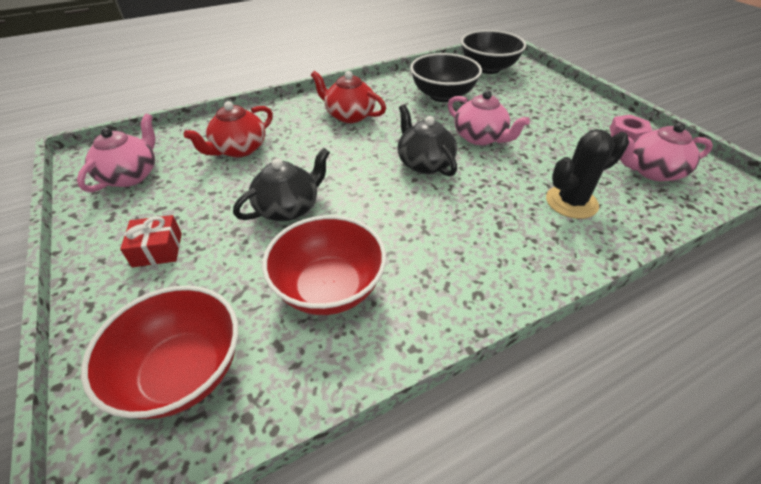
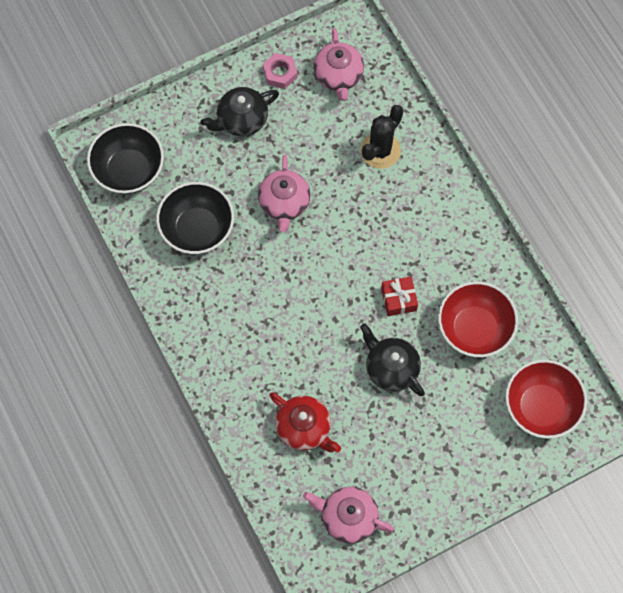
camera: 90 degrees left, 25 degrees up
(157, 249) = (442, 458): red gift -> red gift (399, 299)
(349, 115) = (240, 327): red teapot -> none
(424, 163) = (327, 257): black teapot -> black teapot (241, 120)
(480, 137) = (284, 203): pink teapot -> pink teapot turned 135 degrees clockwise
(571, 202) = (380, 150): black cactus -> black cactus turned 60 degrees clockwise

